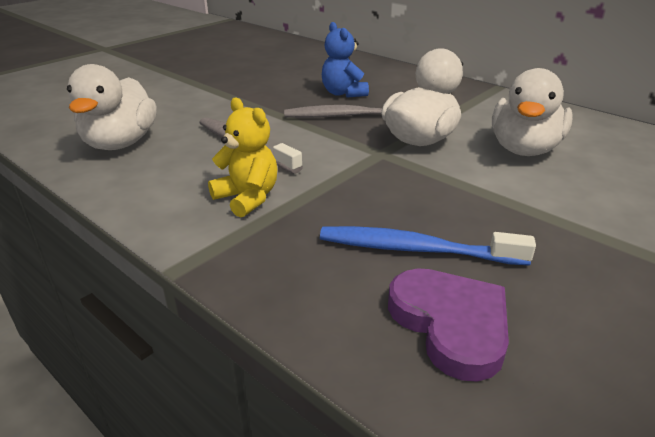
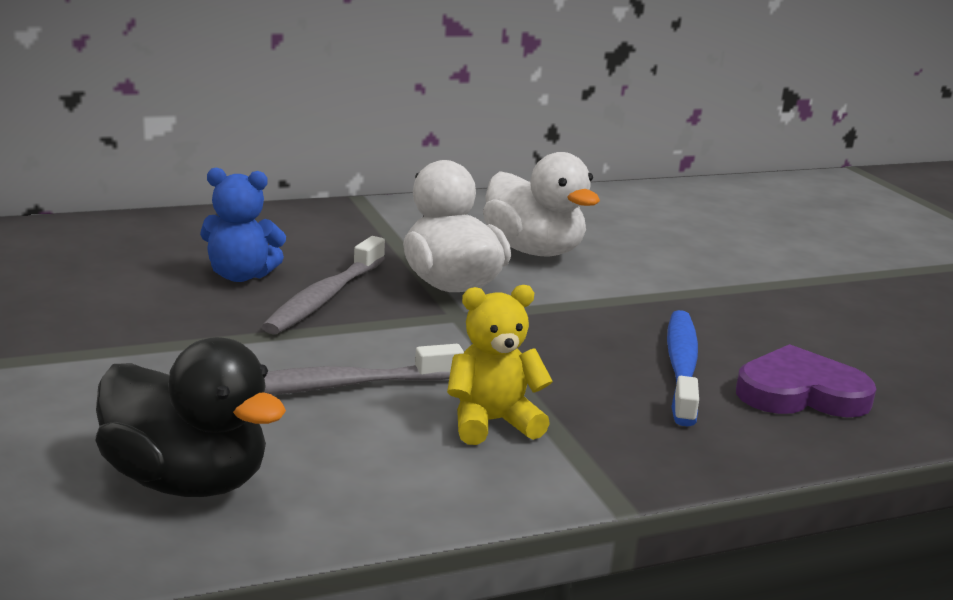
camera: 65 degrees left, 10 degrees down
(120, 143) = (187, 481): white duck -> black duck
(417, 249) = (681, 367): blue toothbrush -> blue toothbrush turned 150 degrees clockwise

